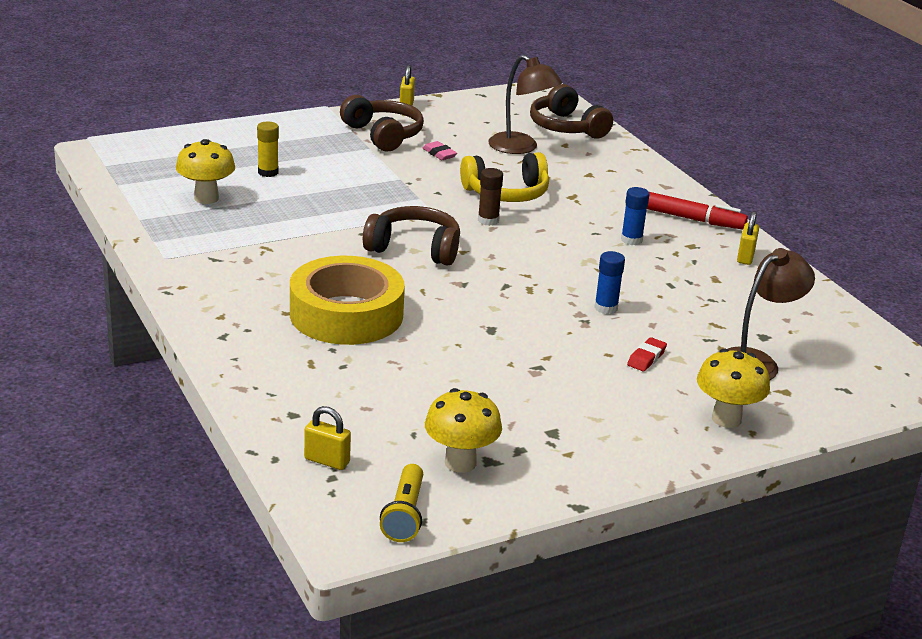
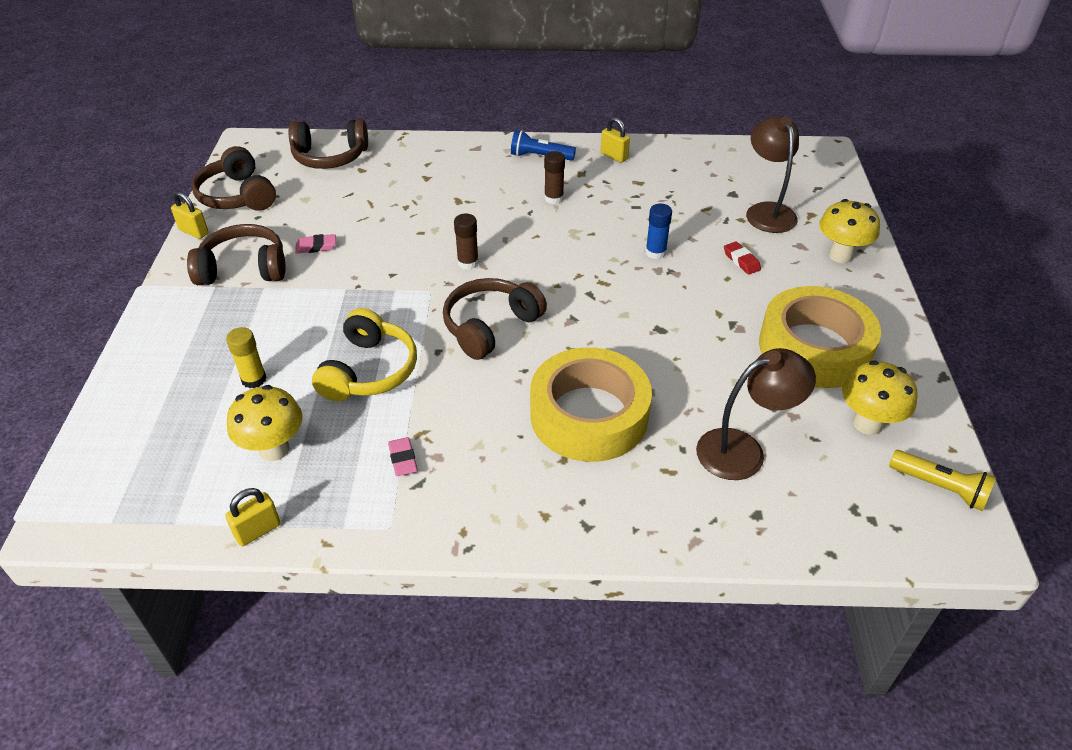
camera: 60 degrees left, 15 degrees up
(234, 247) = (403, 459): none -> pink eraser
(327, 461) = (844, 514): yellow padlock -> yellow padlock (258, 531)
(469, 107) = (237, 196): none -> brown headphones
(506, 193) = (425, 234): yellow headphones -> yellow headphones (369, 371)
(521, 148) = (346, 195): brown lamp -> brown lamp (743, 450)
(547, 419) = (814, 348): none -> yellow tape
(631, 240) = (554, 198): blue glue stick -> brown glue stick
(692, 219) = (540, 156): red marker -> blue flashlight

